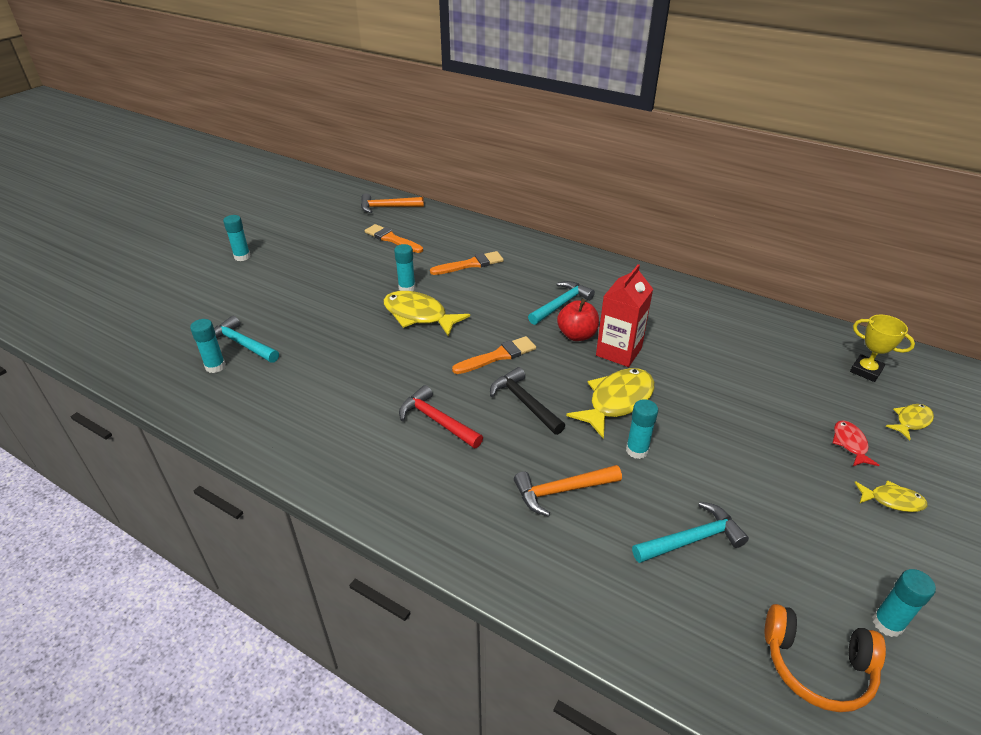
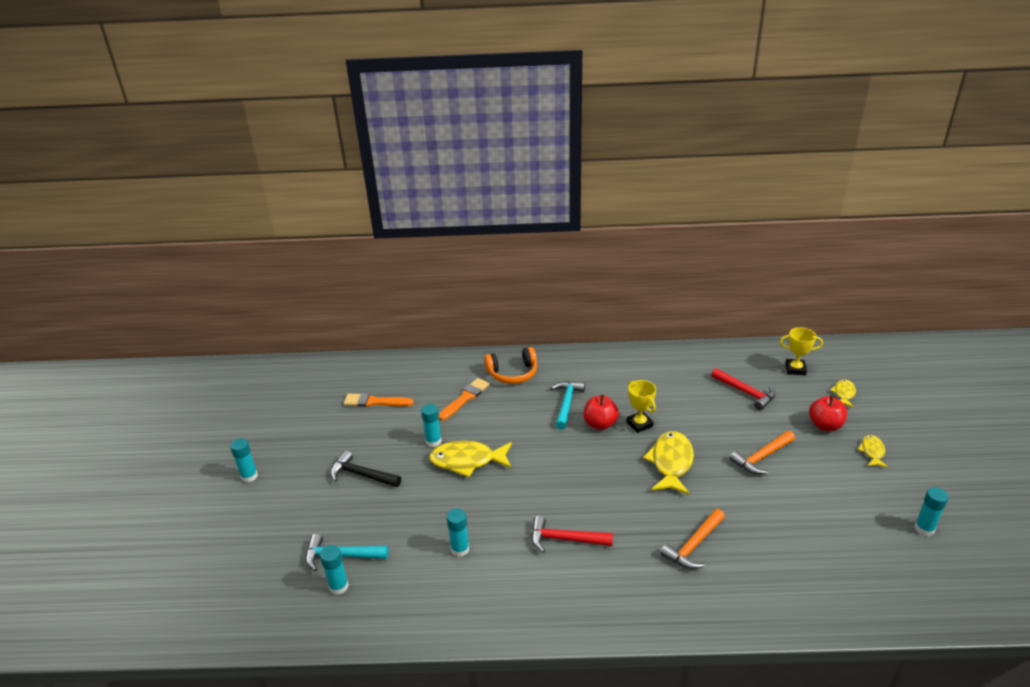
camera: 30 degrees left, 5 degrees down
(387, 207) = (339, 372): orange hammer -> orange hammer (762, 457)
(497, 356) = (560, 467): orange brush -> none
(524, 402) = (612, 494): black hammer -> black hammer (362, 475)
(618, 352) = (639, 424): red carton -> yellow trophy
(637, 450) = (713, 492): turquoise glue stick -> turquoise glue stick (460, 549)
(692, 539) = (793, 535): turquoise hammer -> none
(775, 370) = (745, 392): none -> red hammer
(817, 666) = (912, 573): orange headphones -> orange headphones (513, 373)
(850, 444) = (825, 425): red fish -> red apple
(892, 500) = (872, 452): yellow fish -> yellow fish turned 60 degrees counterclockwise

